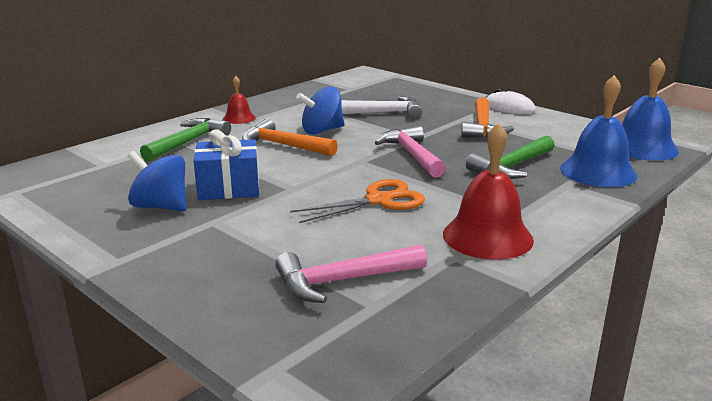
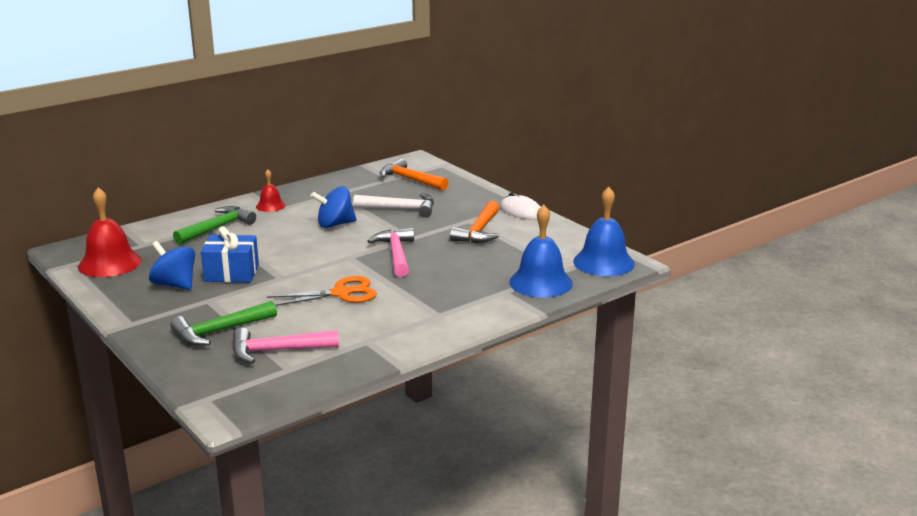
camera: 10 degrees right, 0 degrees up
(283, 145) = (294, 237): orange hammer -> orange hammer (410, 180)
(487, 236) = (403, 329): red bell -> red bell (110, 263)
(512, 167) = (471, 272): green hammer -> green hammer (220, 331)

